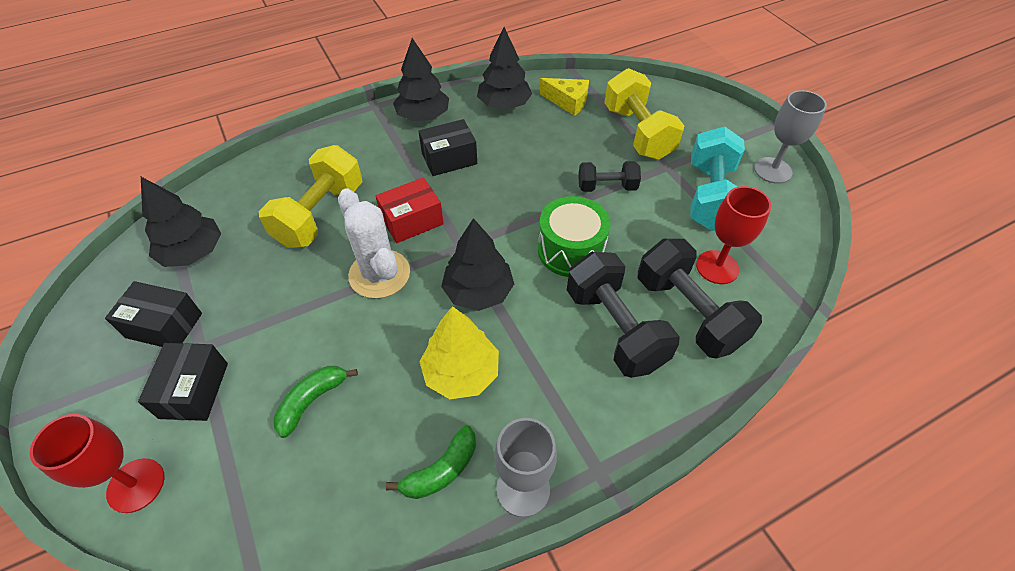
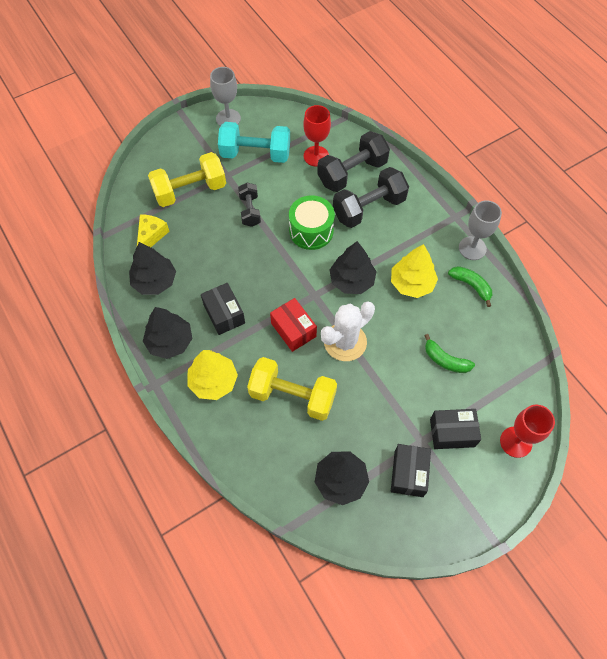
camera: 95 degrees left, 10 degrees up
(363, 148) = (213, 381): none -> yellow tree

